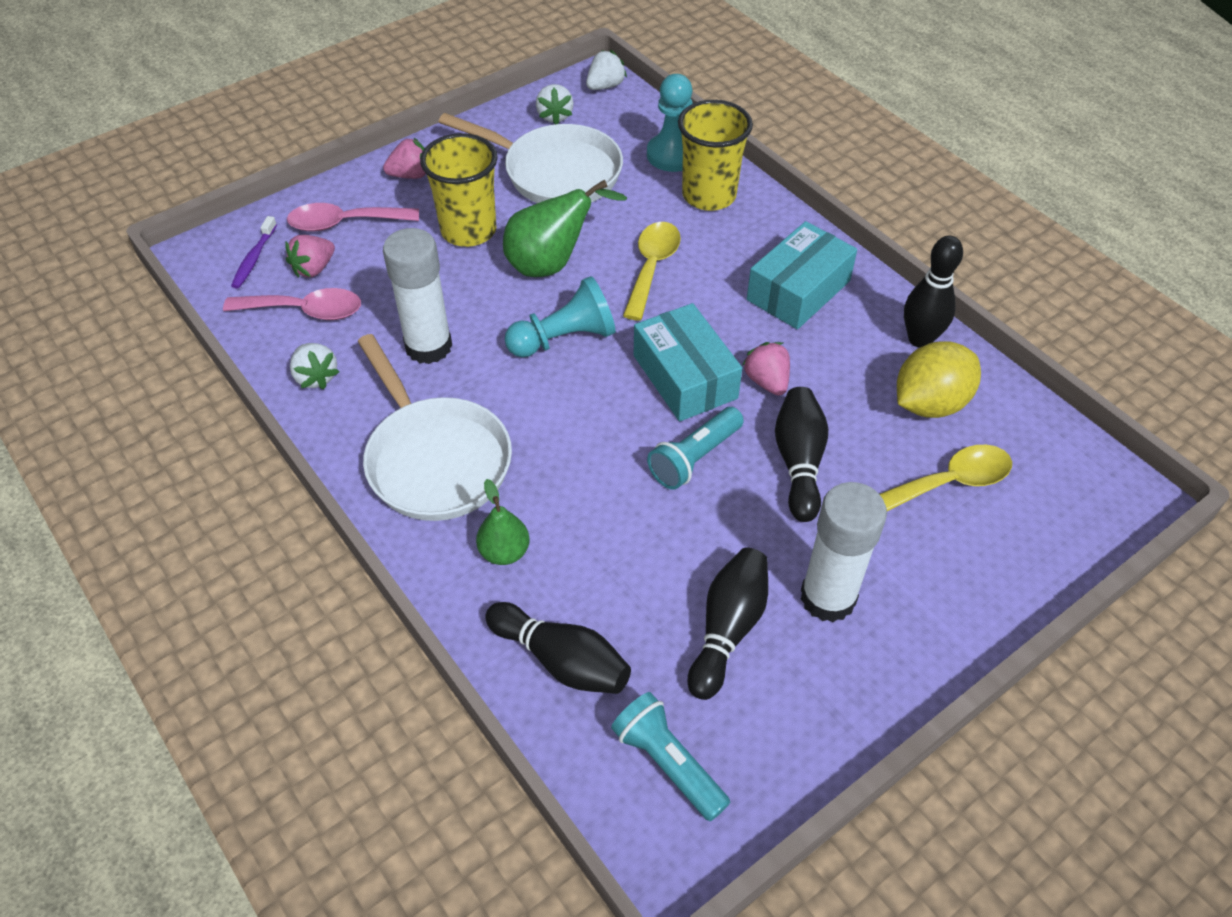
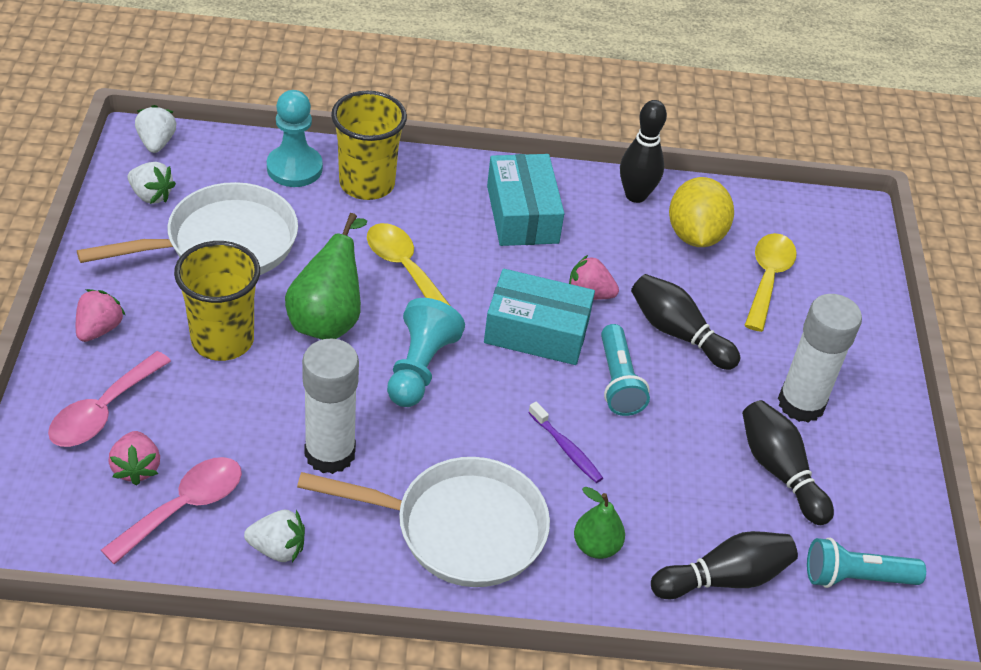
camera: 55 degrees left, 5 degrees down
(254, 258) = (65, 502): purple toothbrush -> purple toothbrush (566, 449)

